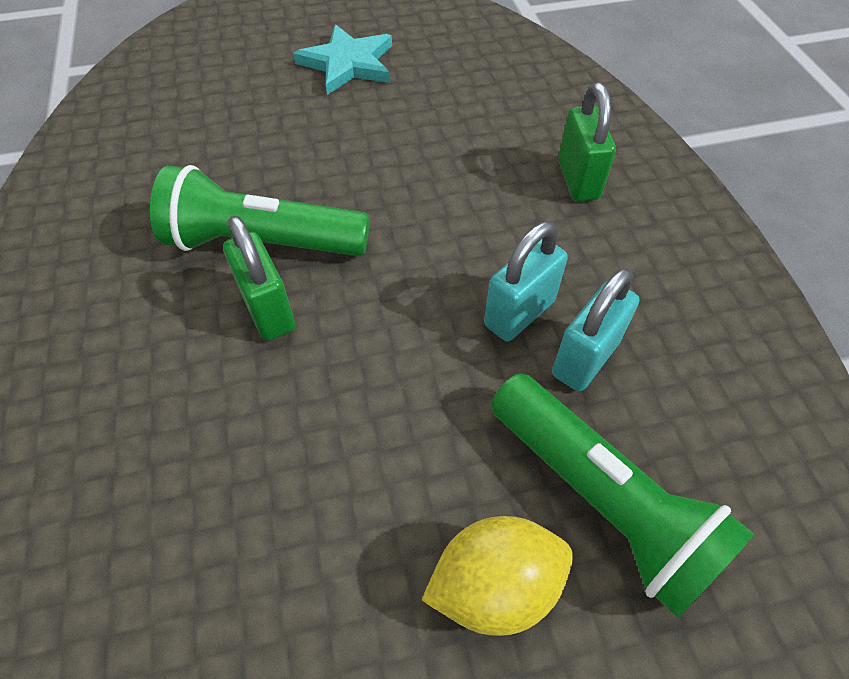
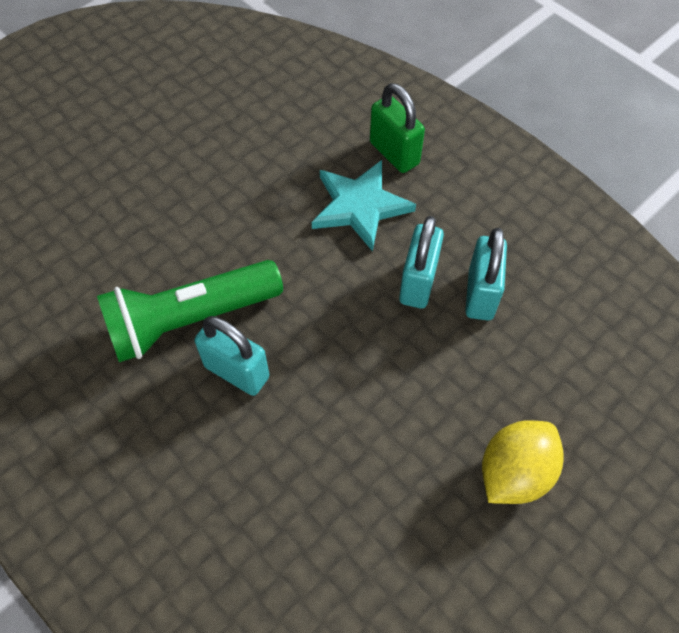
camera: 30 degrees left, 5 degrees up
(268, 310) = (237, 372): green padlock -> turquoise padlock
(348, 63) = (138, 122): turquoise star -> turquoise star (360, 206)
(601, 500) = (544, 385): green flashlight -> none

